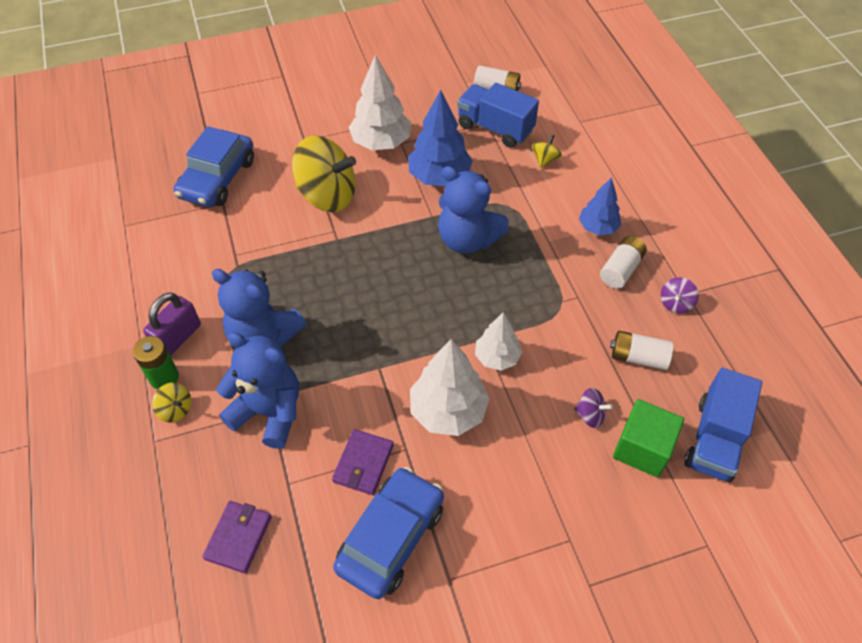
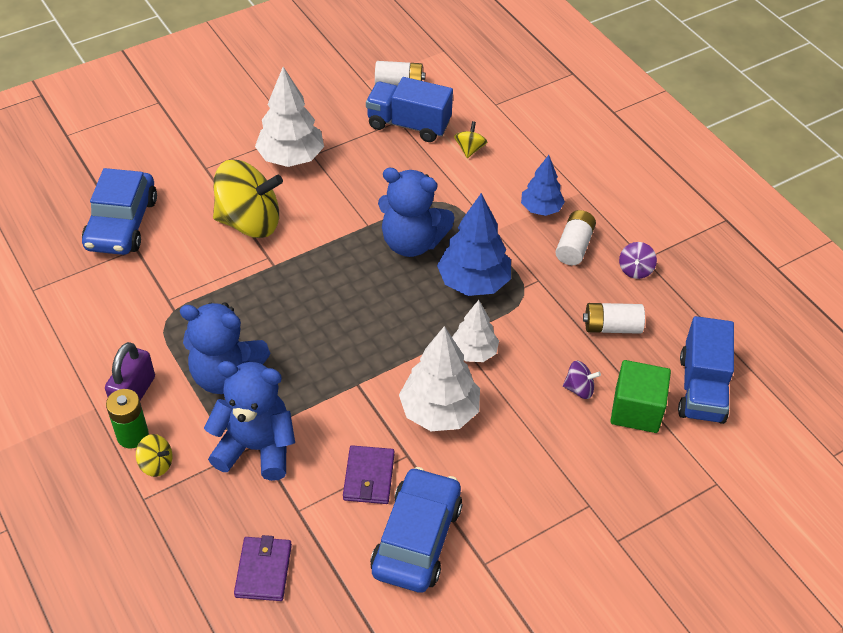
camera: 15 degrees left, 5 degrees down
(439, 177) = (364, 184): blue tree -> blue tree (474, 282)

